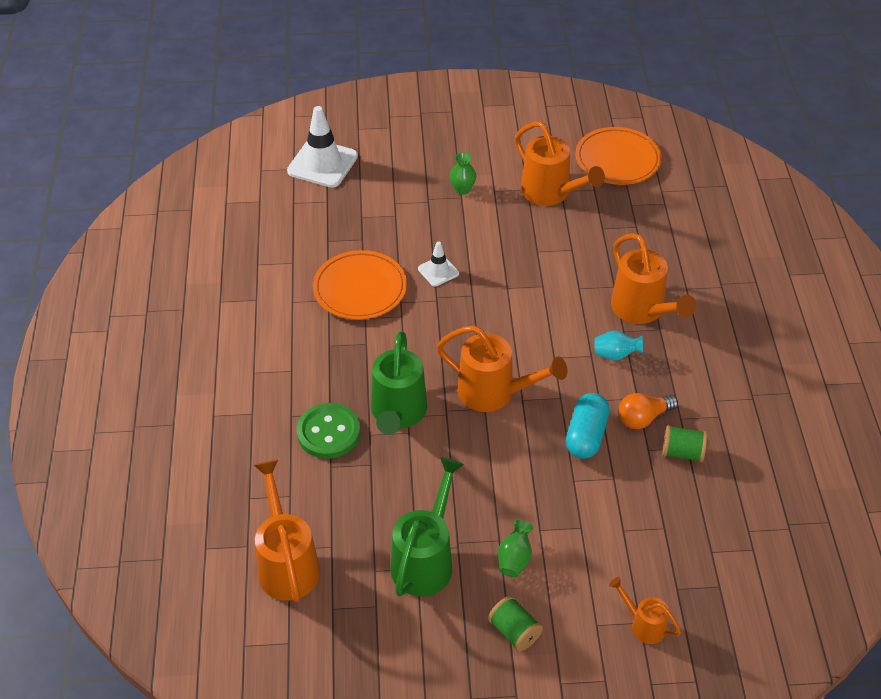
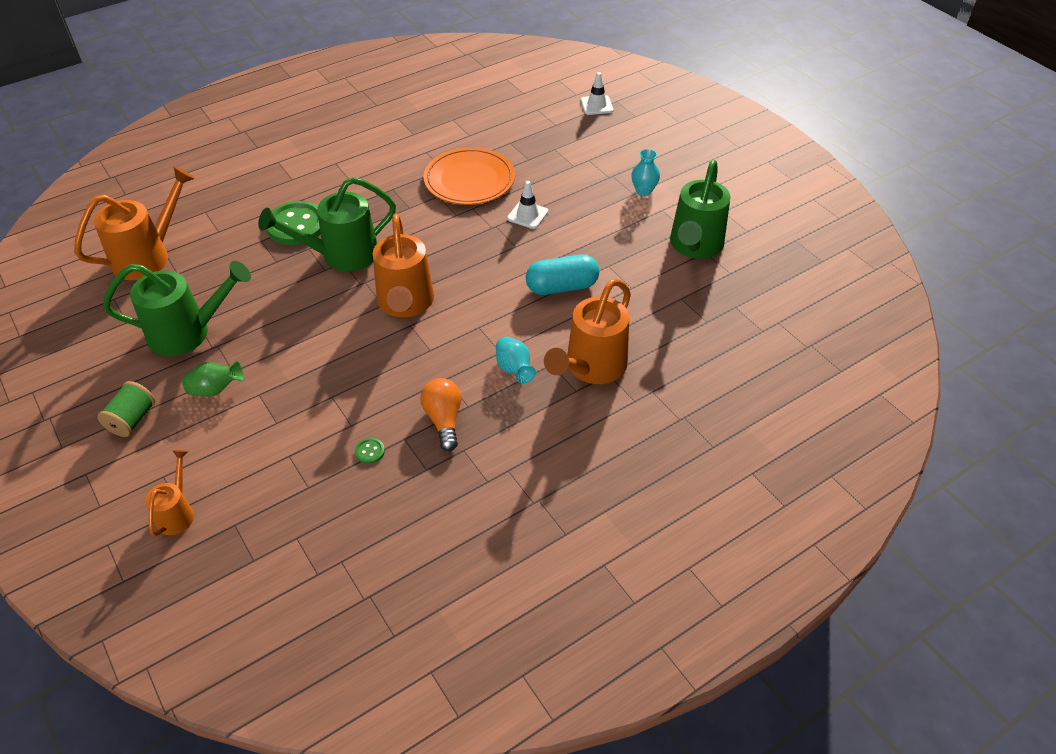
camera: 60 degrees right, 0 degrees up
(322, 164) = (596, 105): white traffic cone -> white traffic cone, size x0.53
(462, 189) = (643, 191): green vase -> turquoise vase
(551, 193) = (694, 246): orange watering can -> green watering can
(586, 436) = (393, 385): turquoise capsule -> turquoise capsule (562, 287)
(617, 159) = (791, 274): orange plate -> none
(643, 418) = (444, 420): orange light bulb -> orange light bulb turned 45 degrees clockwise
(649, 476) = (370, 451): none -> green button
(682, 453) = (416, 467): green spool -> none

